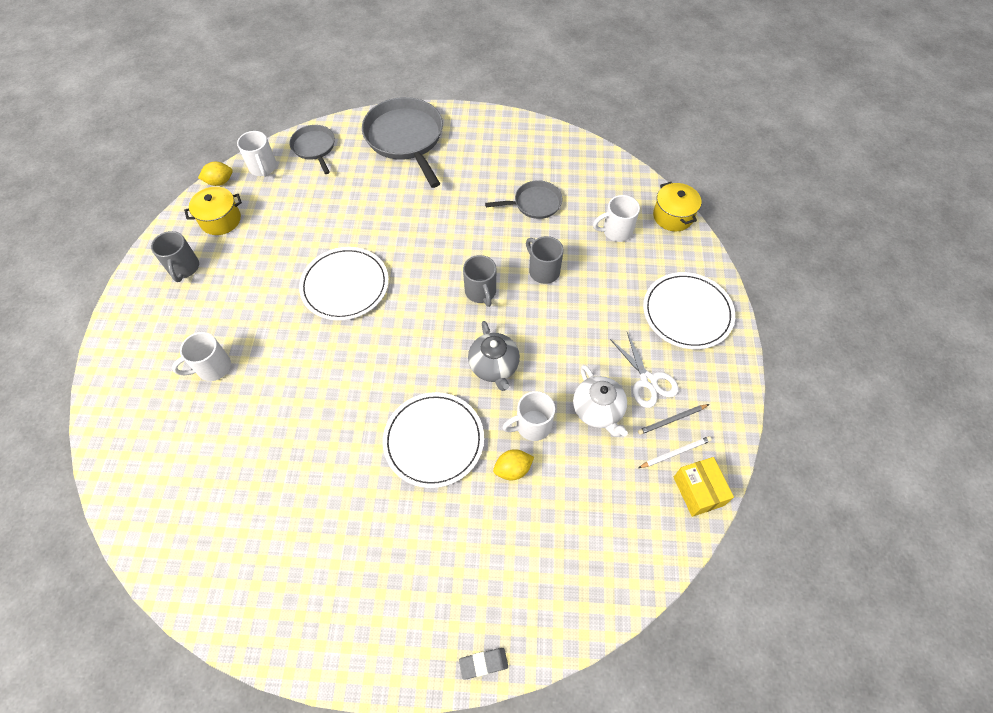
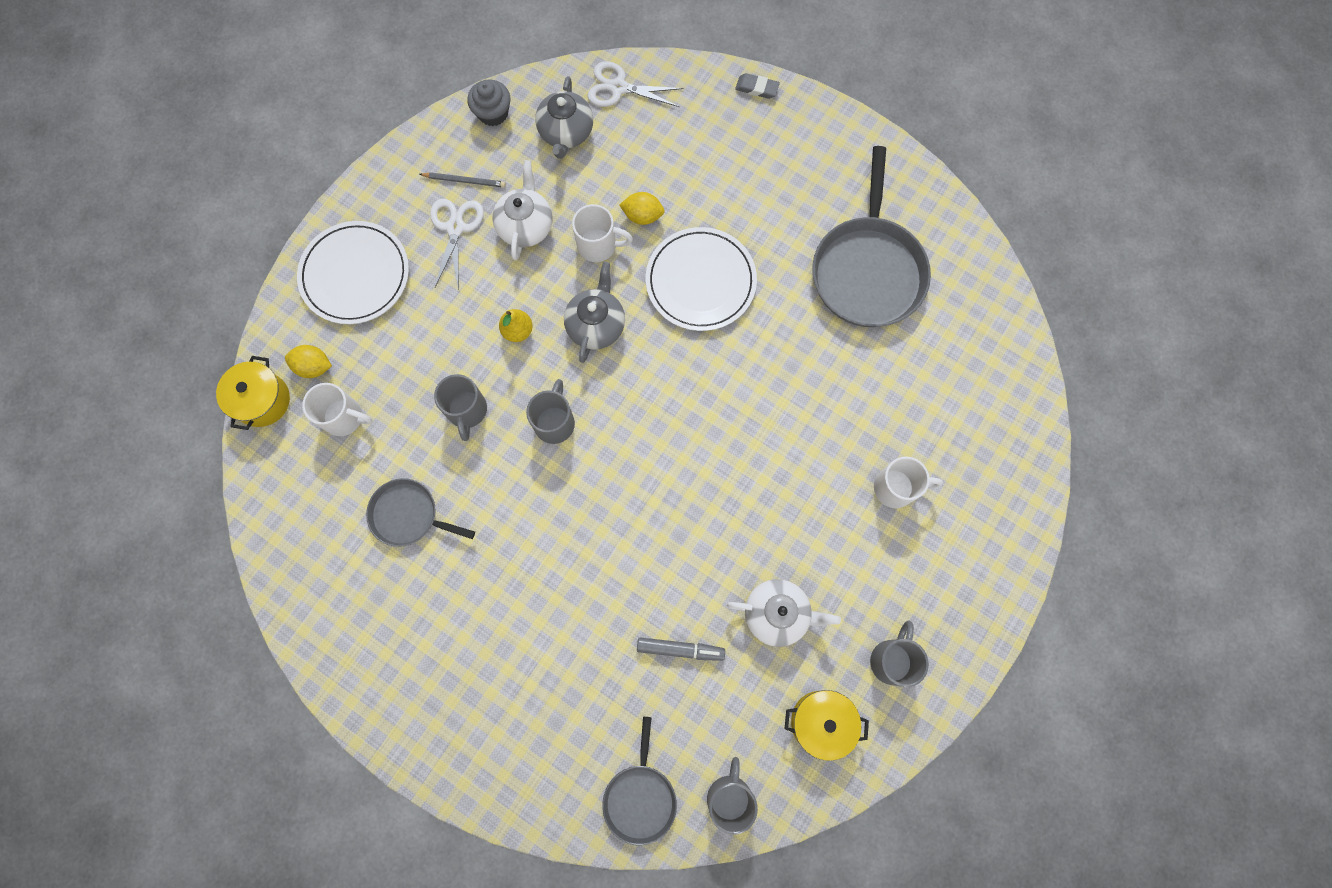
camera: 150 degrees left, 15 degrees up
(220, 182) = (800, 802): yellow lemon -> yellow lemon (314, 366)
(263, 168) = (729, 796): white mug -> grey mug
(271, 258) = (777, 614): none -> white teapot
(325, 215) = (680, 649): none -> grey marker
(345, 285) = (704, 519): white plate -> none
(405, 138) = (503, 739): grey pan -> grey pan (868, 271)
(547, 334) = (518, 331): none -> yellow pear
(612, 582) = (619, 88): none -> white scissors
(625, 508) = (566, 133): none -> grey teapot
(675, 453) = (486, 152): white pencil -> none
(698, 491) = (493, 113): yellow box -> grey cupcake

